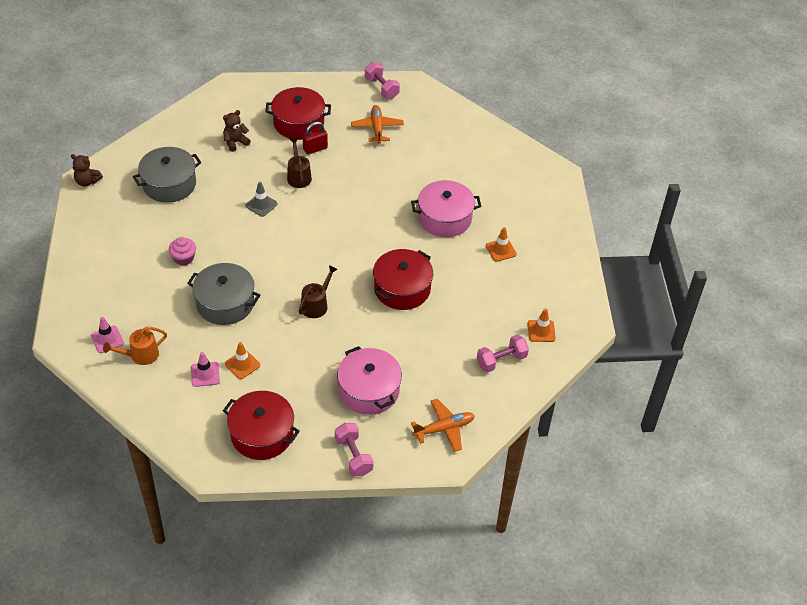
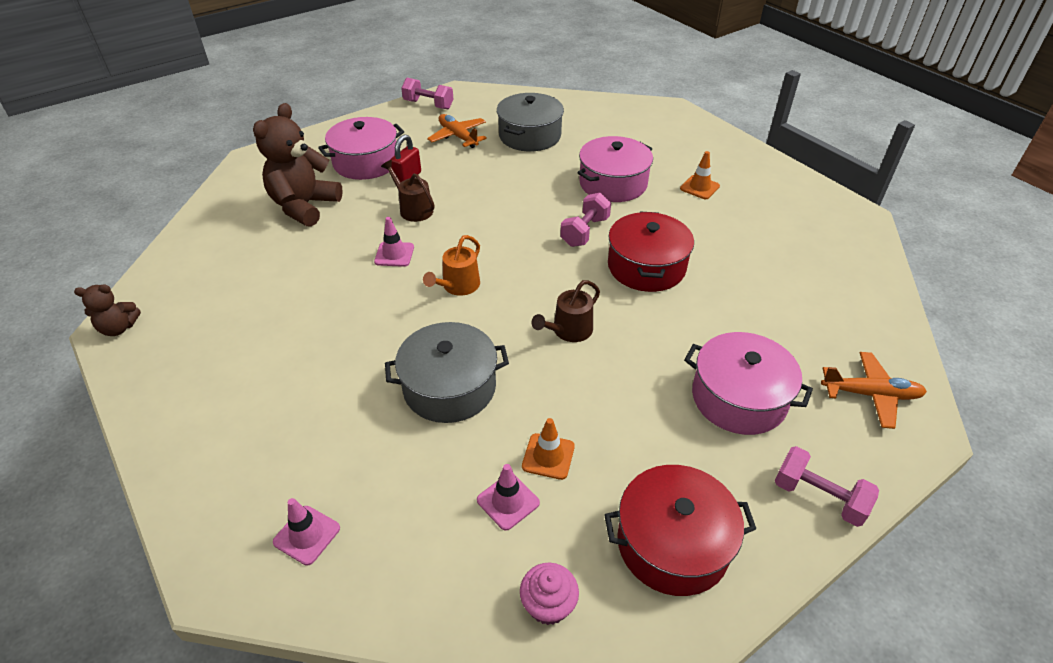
camera: 30 degrees left, 5 degrees down
(140, 355) = (383, 529): orange watering can -> orange watering can (458, 286)
(169, 184) = (249, 282): grey pot -> grey pot (530, 136)
(183, 258) = (341, 359): pink cupcake -> pink cupcake (548, 604)
(235, 142) = (304, 206): brown teddy bear -> brown teddy bear, size x1.96
(261, 205) = (394, 254): grey traffic cone -> pink traffic cone
(298, 123) = (366, 162): red pot -> pink pot
(316, 305) = (569, 331): brown watering can -> brown watering can turned 135 degrees counterclockwise
(444, 428) = (870, 394): orange plane -> orange plane turned 60 degrees clockwise
(501, 360) = (830, 287): pink dumbbell -> pink dumbbell (585, 232)
(541, 331) = (828, 240): orange traffic cone -> none

